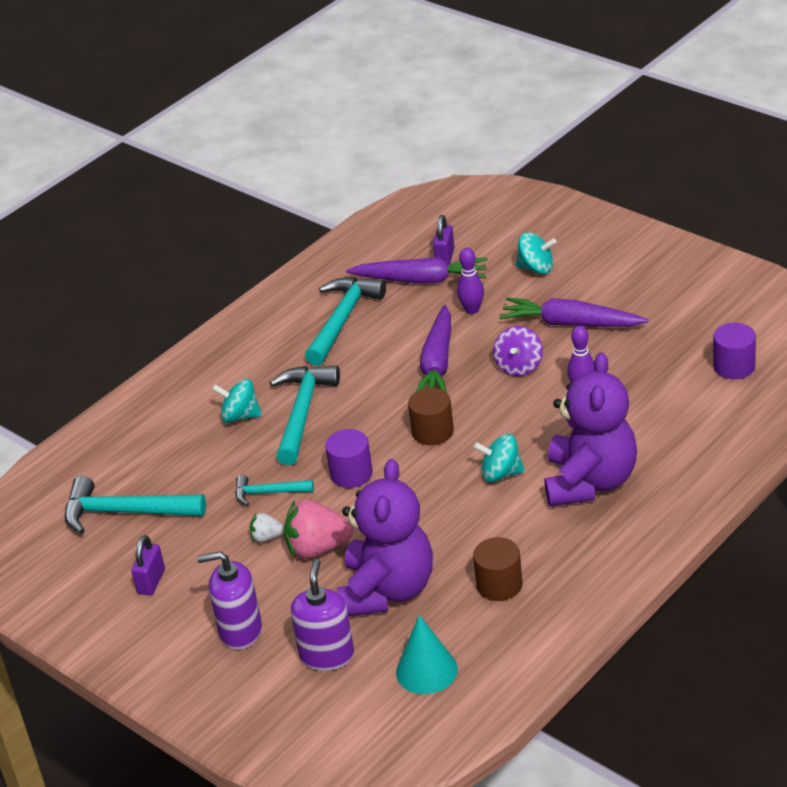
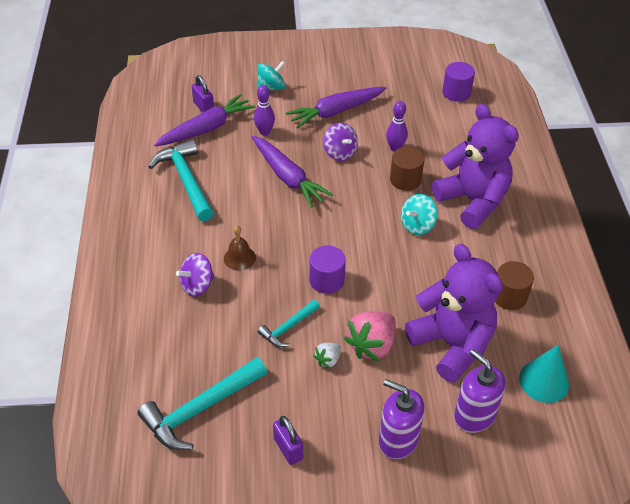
camera: 50 degrees left, 10 degrees up
(240, 416) = (197, 285): turquoise spinning top -> purple spinning top
(240, 631) = (398, 440): purple soap dispenser -> purple soap dispenser turned 75 degrees clockwise
(302, 413) = (239, 258): turquoise hammer -> brown bell
(432, 432) = (342, 222): brown cylinder -> brown cylinder (405, 180)

